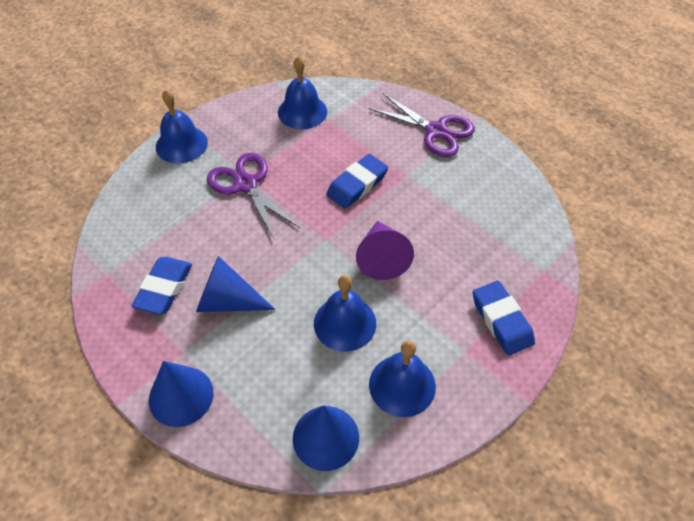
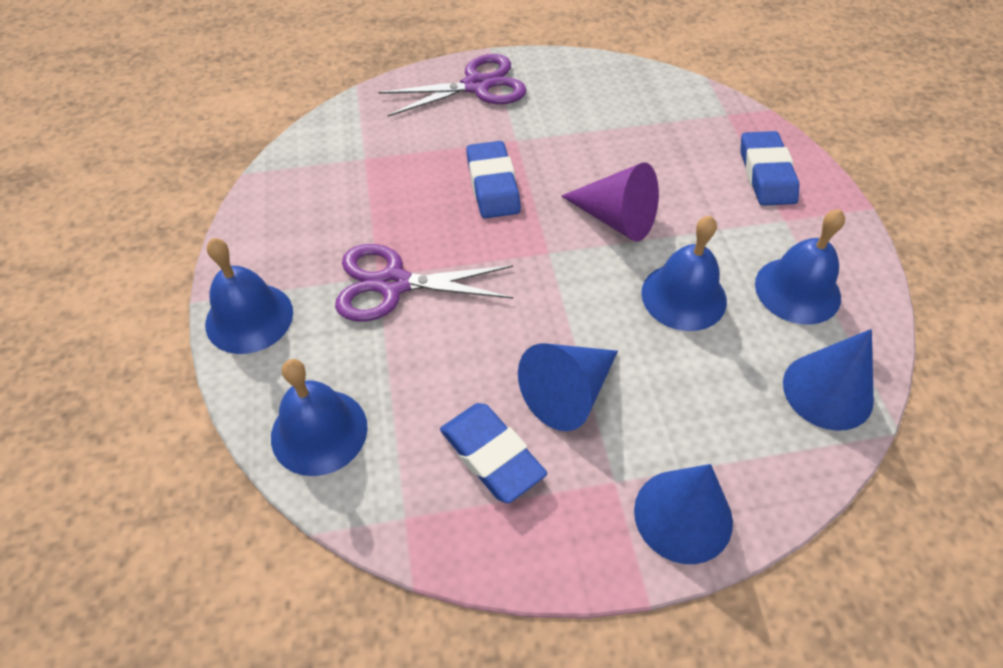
camera: 55 degrees left, 0 degrees up
(302, 111) = (327, 172): blue bell -> blue bell (319, 431)
(501, 320) = (766, 174): blue eraser -> blue eraser turned 75 degrees clockwise

